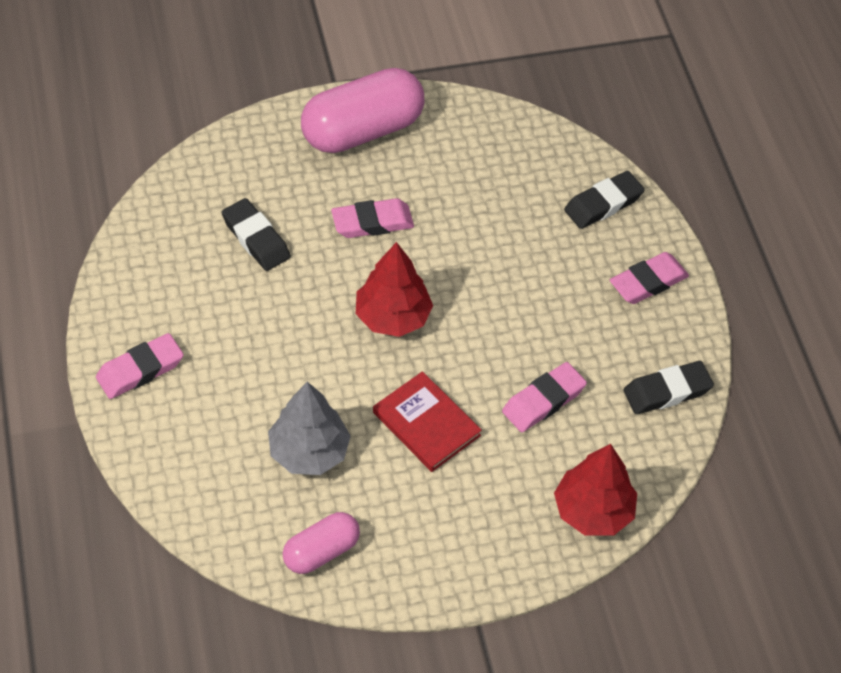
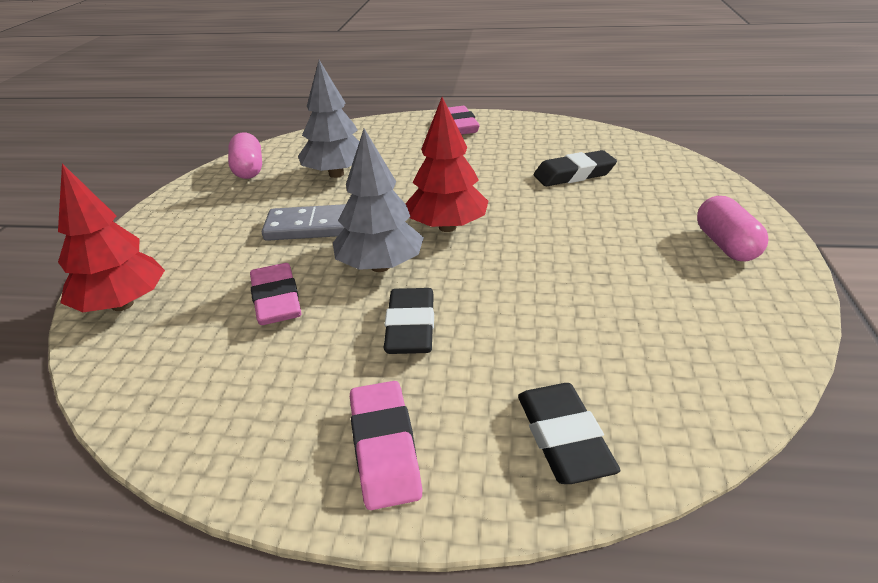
camera: 115 degrees right, 20 degrees down
(362, 130) = (726, 245): pink capsule -> pink capsule, size x0.55
(372, 222) = (578, 233): pink eraser -> none
(426, 424) = (314, 227): red book -> grey domino
(471, 347) = (380, 266): none -> grey tree
(667, 391) = (195, 410): black eraser -> black eraser (410, 327)

